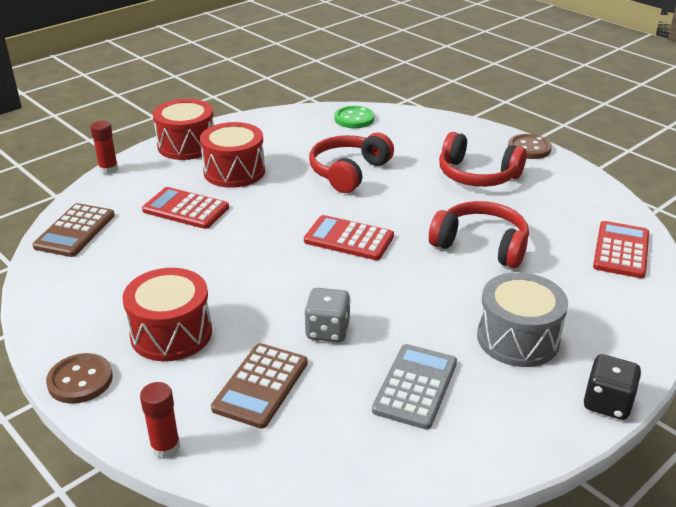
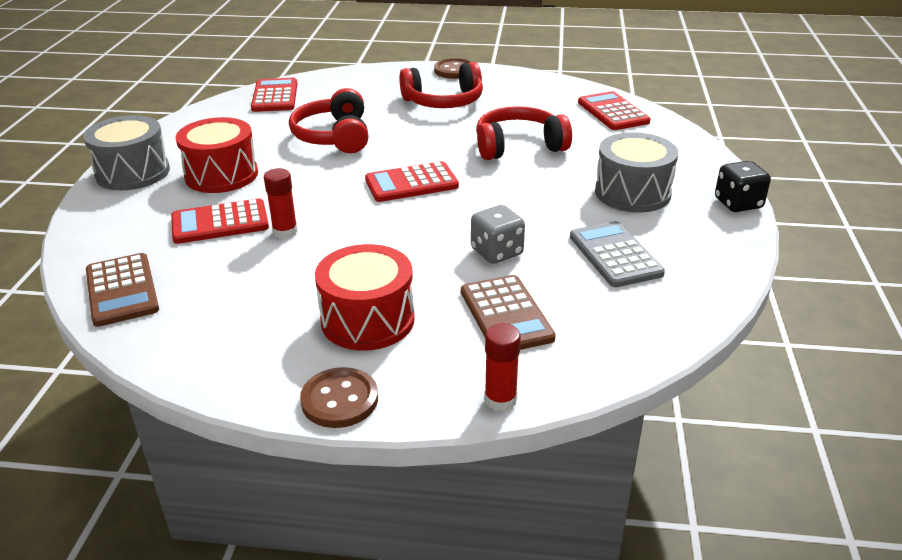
camera: 40 degrees left, 0 degrees up
(108, 169) = (71, 224): red glue stick -> red glue stick (285, 232)
(187, 145) = (133, 173): red drum -> grey drum
(354, 119) = (275, 96): green button -> red calculator

